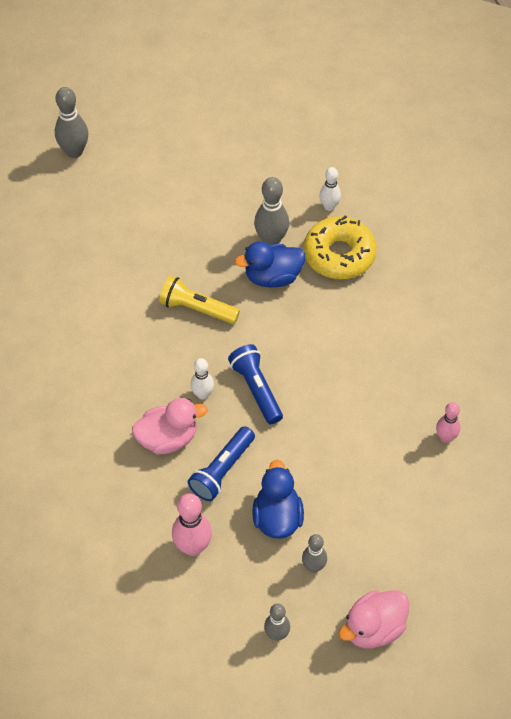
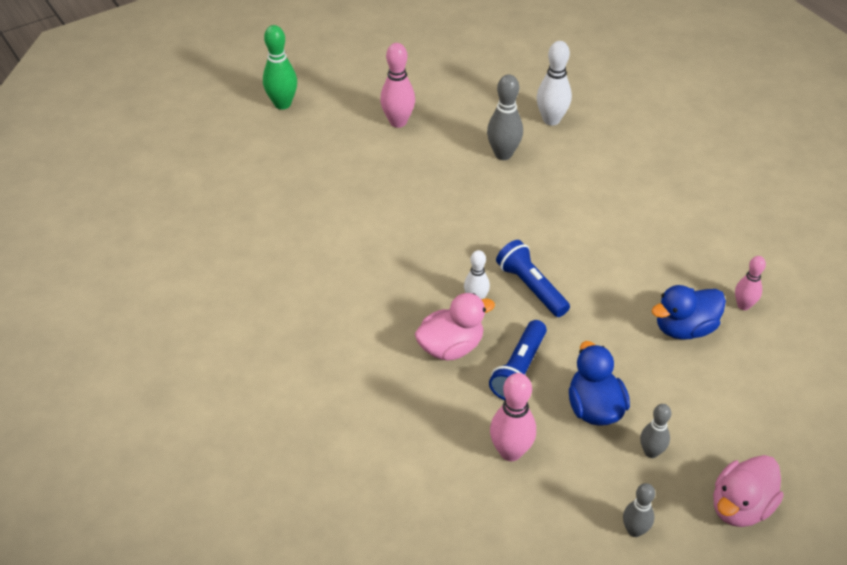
camera: 10 degrees left, 10 degrees down
(74, 152) = (282, 104): grey bowling pin -> green bowling pin
(180, 188) = (398, 122): none -> pink bowling pin
(197, 309) = (446, 223): yellow flashlight -> none
(272, 277) = (515, 185): blue duck -> blue duck (684, 328)
(329, 206) = (551, 120): white bowling pin -> white bowling pin, size x1.58
(339, 255) = (575, 158): yellow donut -> none

